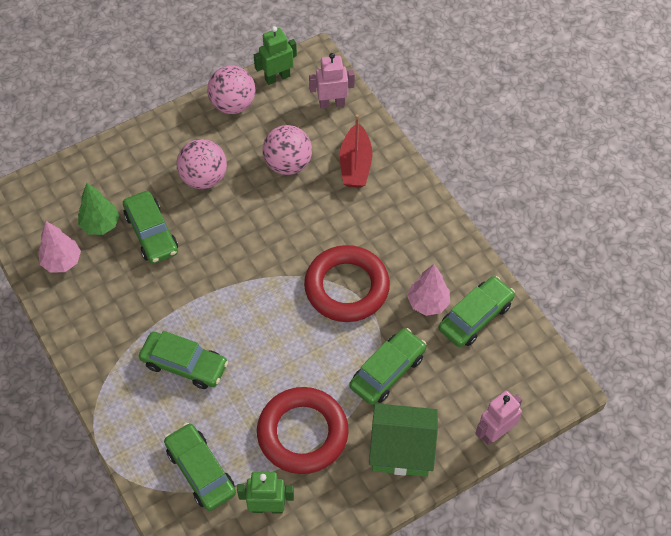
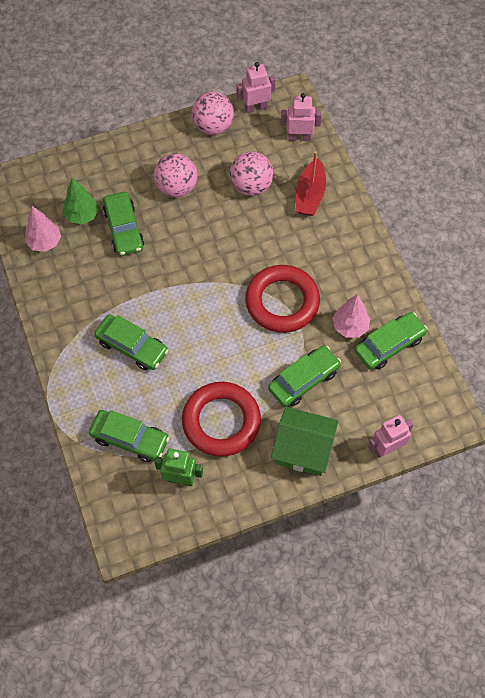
camera: 10 degrees right, 5 degrees up
(200, 471) = (130, 439): green car -> green car turned 135 degrees clockwise
(277, 77) = (256, 107): green robot -> pink robot

